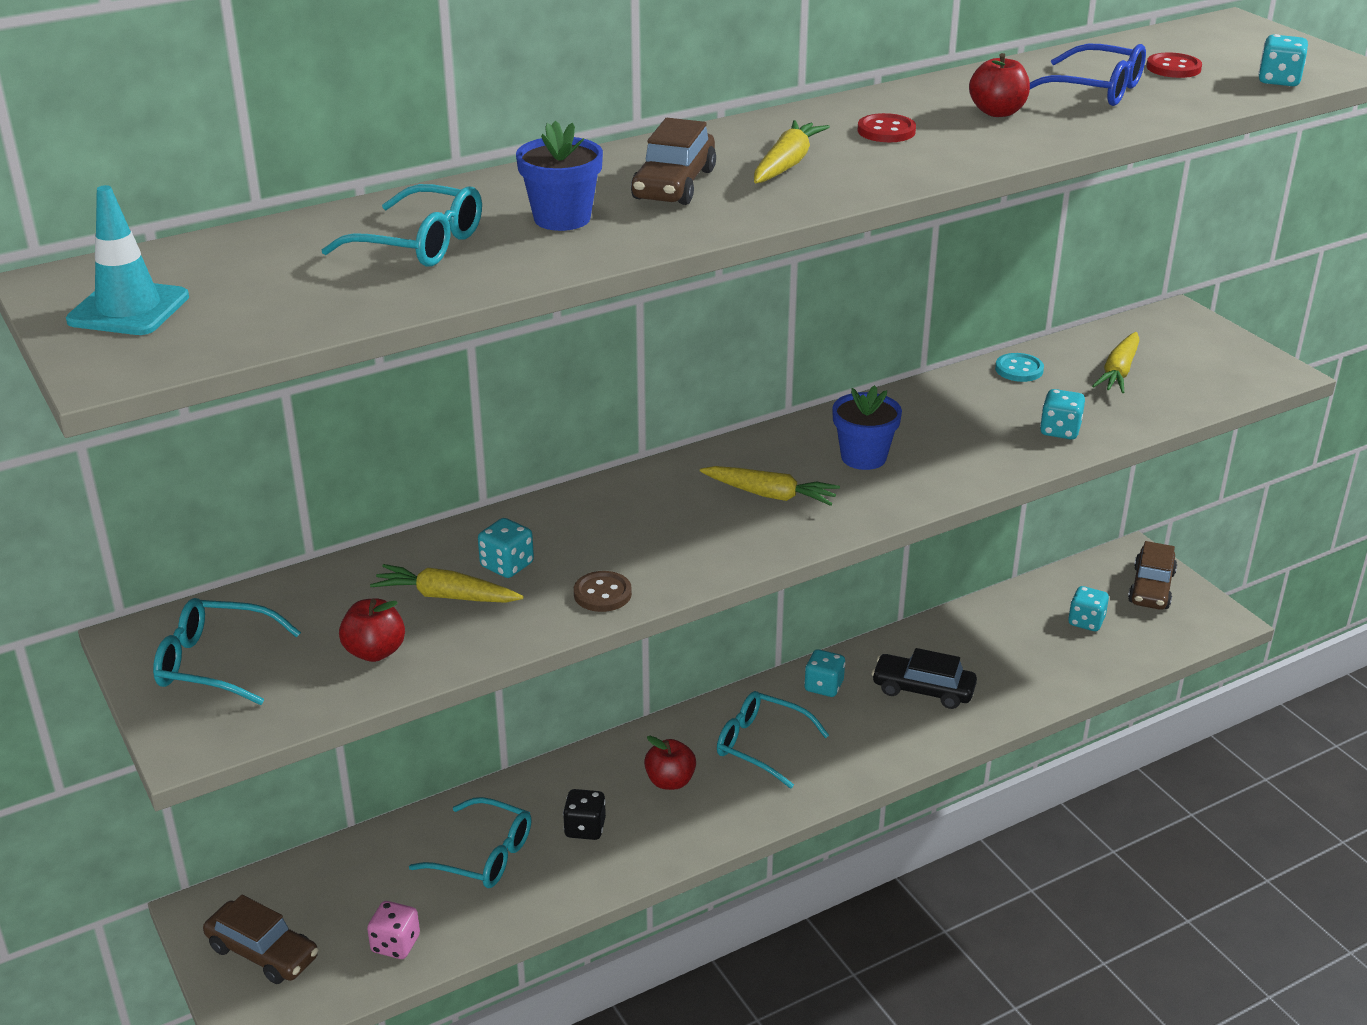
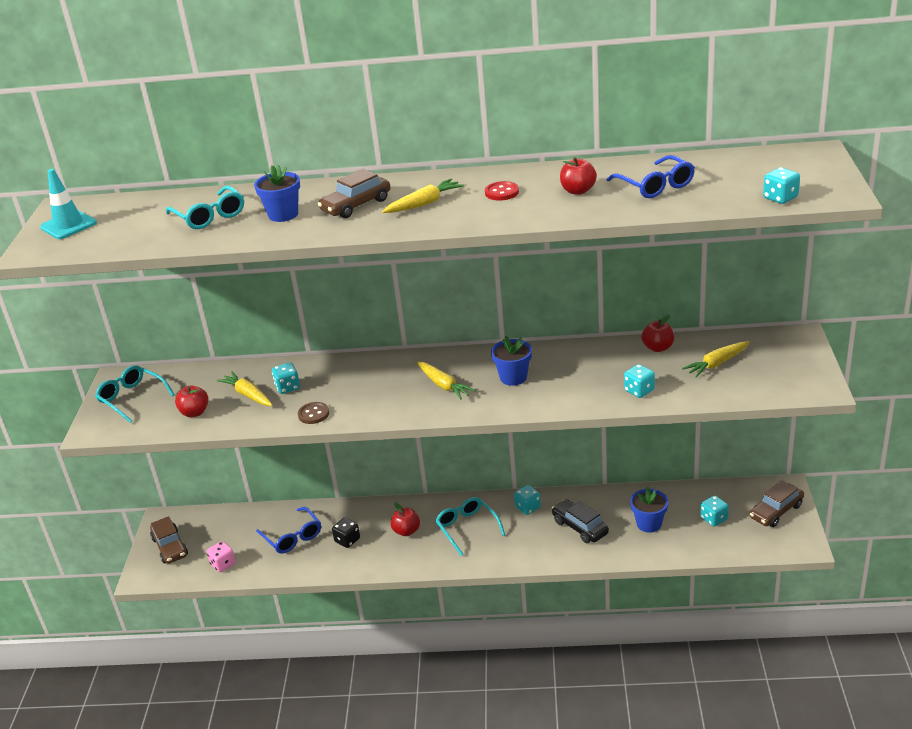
camera: 35 degrees right, 0 degrees up
(483, 855) = (292, 537): turquoise glasses -> blue glasses
(1010, 655) = (649, 524): none -> blue flower pot
(1019, 369) = (658, 348): turquoise button -> red apple
(1173, 68) = (726, 178): red button -> none

